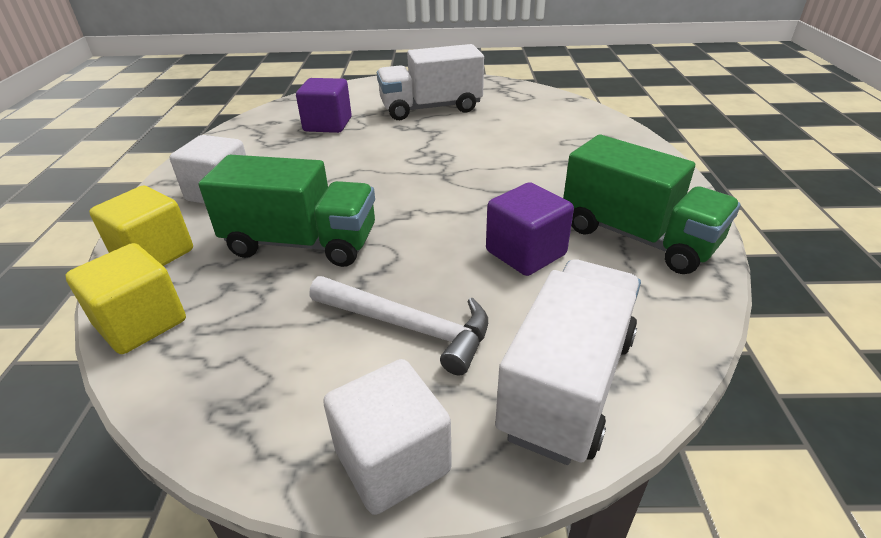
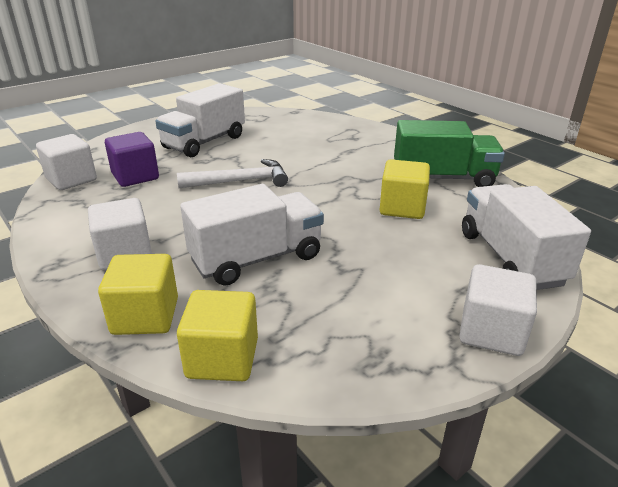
camera: 40 degrees left, 5 degrees down
(281, 112) = (71, 179): none -> white cube
(301, 243) = (256, 259): green truck -> white truck
(408, 327) = (401, 271): white hammer -> white hammer (240, 181)
(525, 253) = (402, 208): purple cube -> yellow cube

